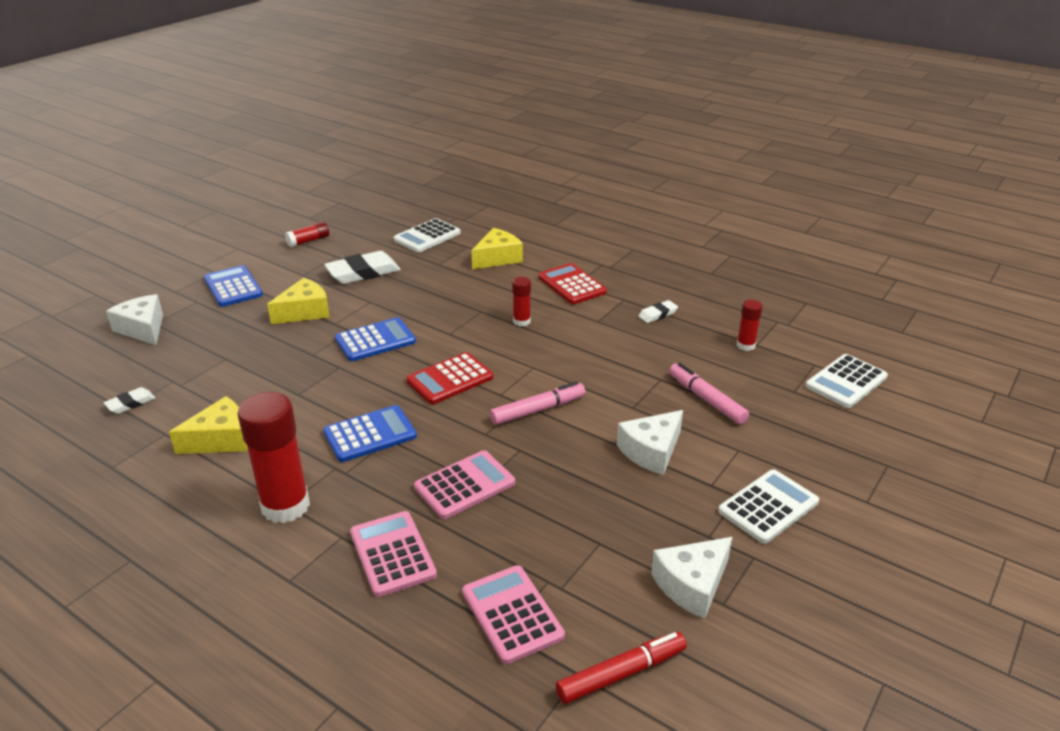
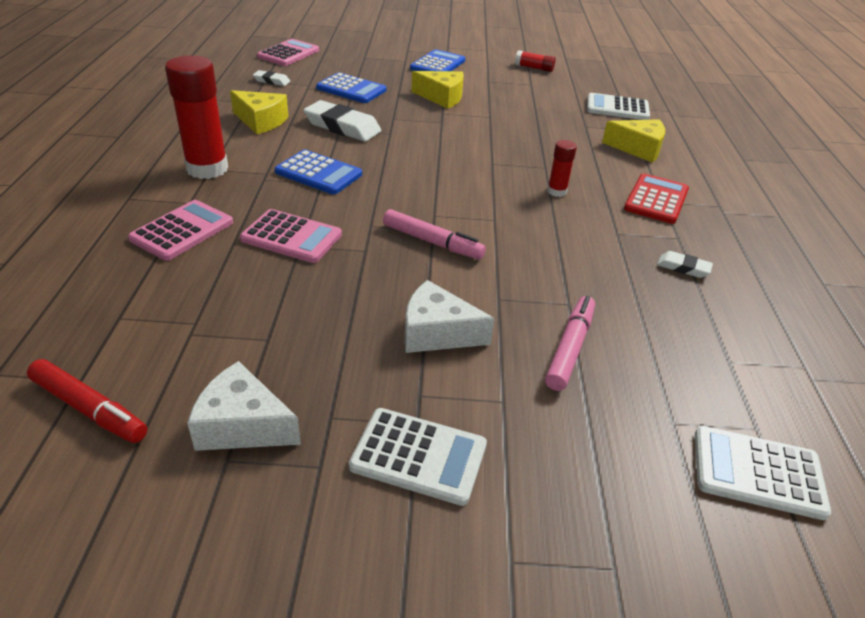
camera: 55 degrees right, 5 degrees up
(143, 329) = (354, 56): white cheese -> none
(363, 273) = (524, 101): white eraser -> white eraser (342, 127)
(375, 340) = (441, 135): blue calculator -> blue calculator (351, 89)
(450, 379) = (427, 184): red calculator -> none
(512, 614) = (140, 315): pink calculator -> pink calculator (288, 54)
(745, 345) = (714, 352): red glue stick -> none

